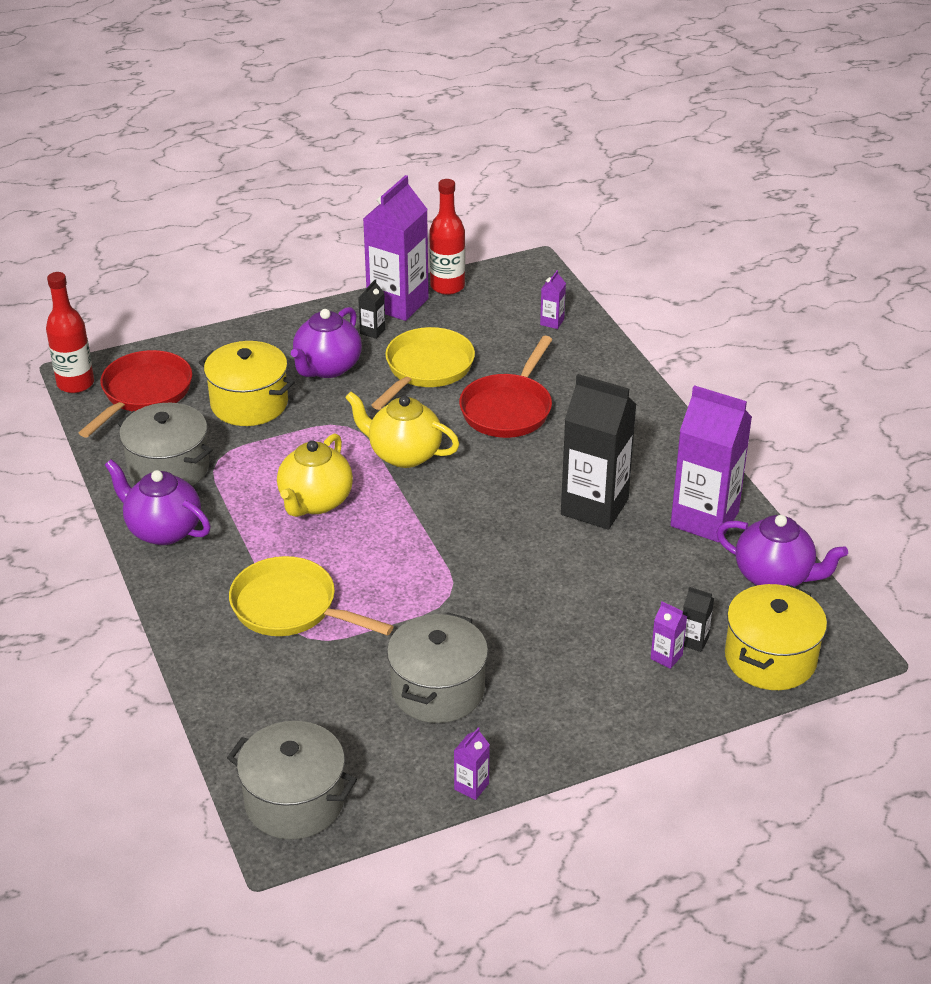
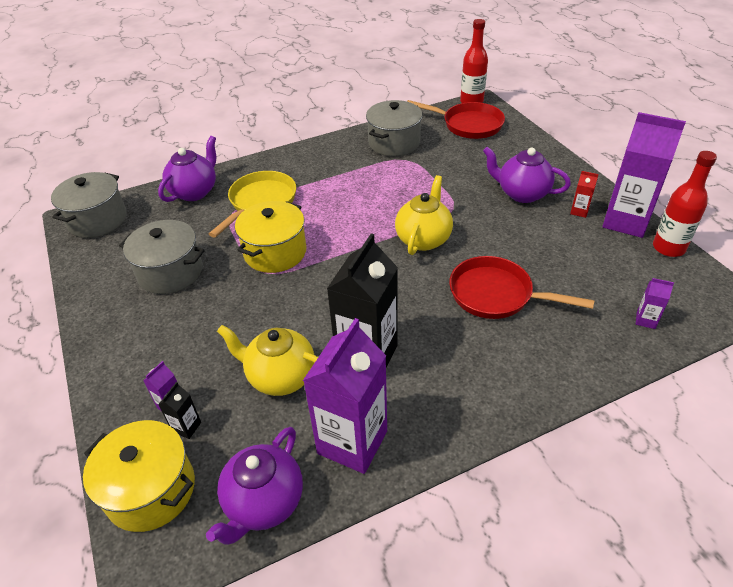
camera: 90 degrees right, 5 degrees up
(163, 530) = (335, 148): purple teapot -> purple teapot (195, 191)
(249, 403) = (468, 165): yellow pot -> yellow pot (275, 252)
(315, 502) = (364, 202): yellow teapot -> yellow teapot (280, 377)
(372, 331) = (579, 211): black carton -> red carton
(426, 369) = (538, 243): yellow pan -> none
(471, 786) = (78, 293): purple carton -> none

